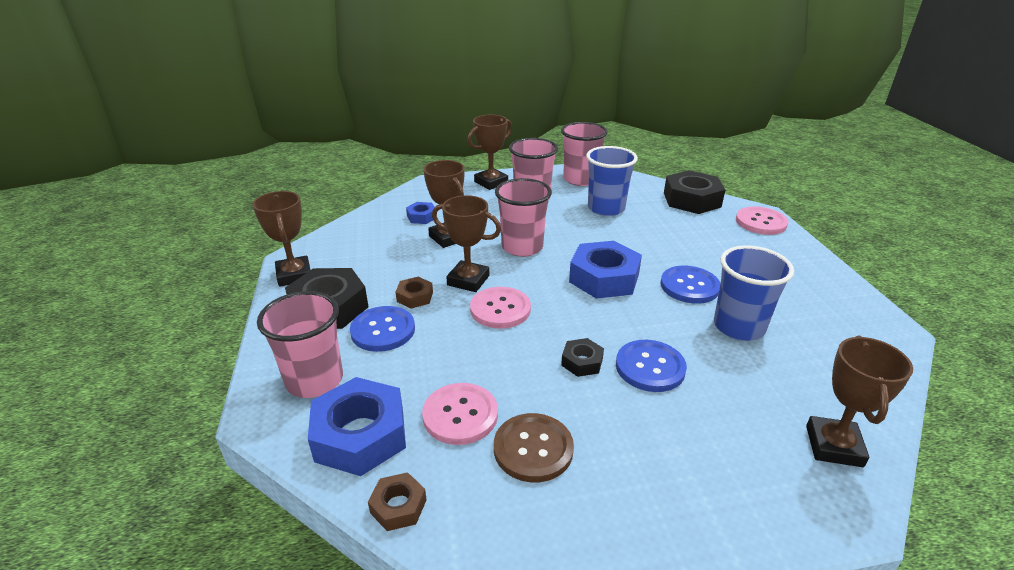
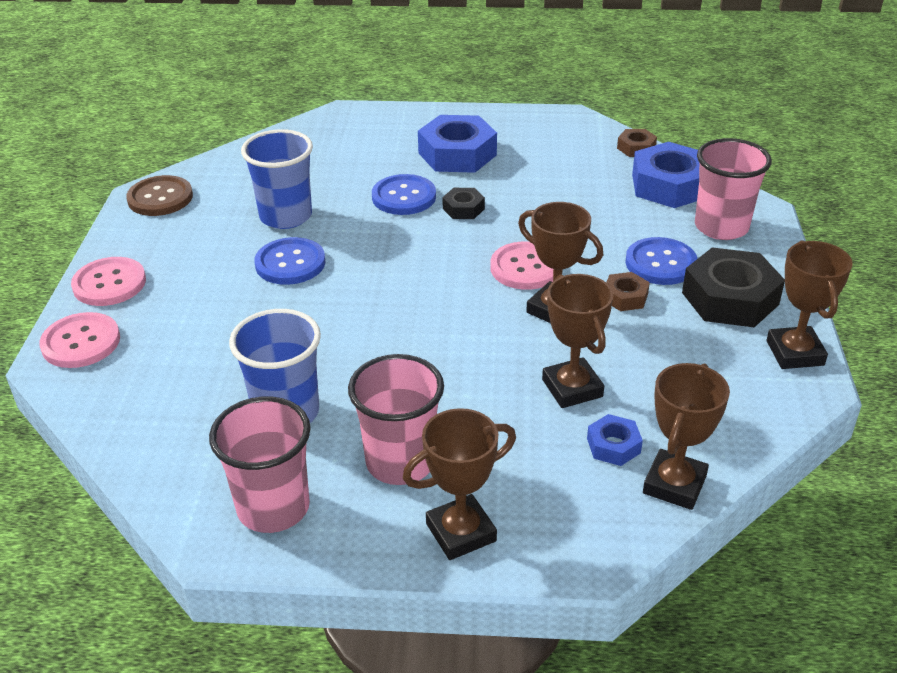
camera: 165 degrees left, 5 degrees up
(460, 415) = (586, 187): pink button -> pink button (109, 284)
(522, 247) = (465, 352): pink cup -> none
(533, 449) = (533, 162): brown button -> brown button (160, 198)
(604, 278) = (382, 288): blue nut -> blue nut (457, 154)
(692, 200) = (125, 409): black nut -> none
(834, 446) = (312, 137): brown trophy -> brown trophy (674, 484)

